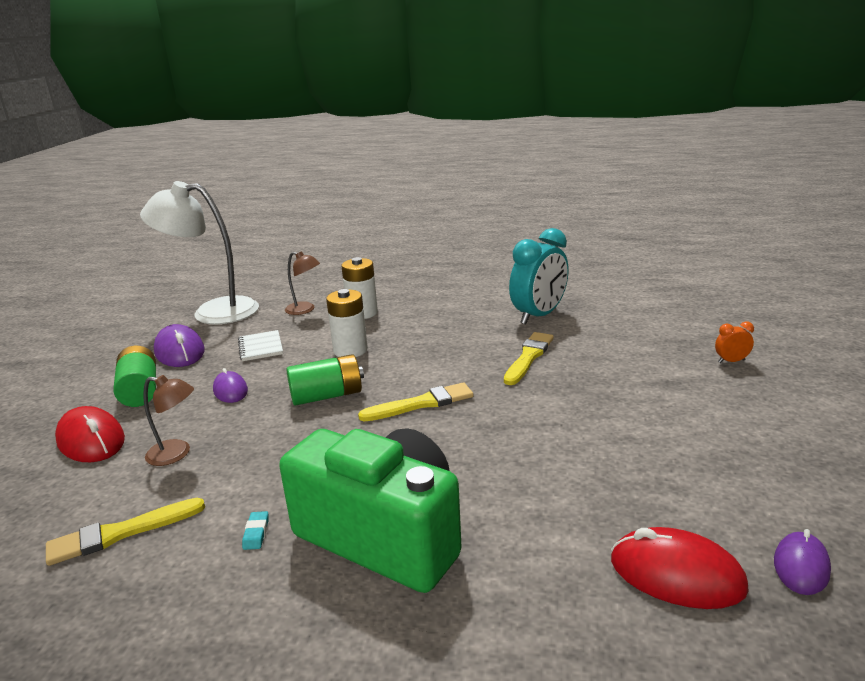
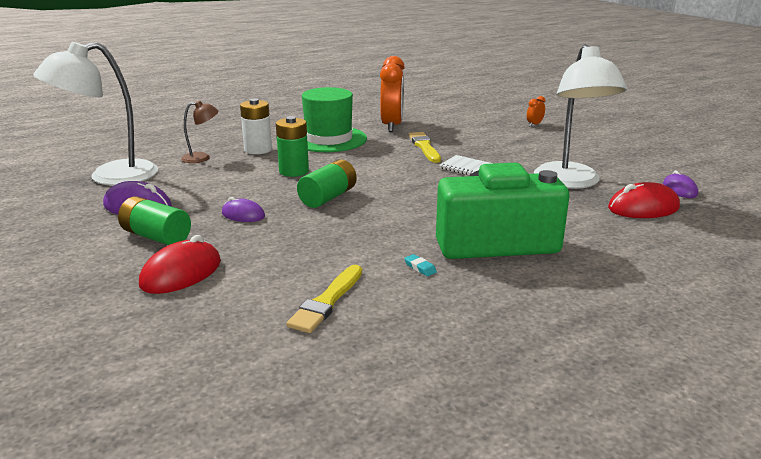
camera: 40 degrees left, 0 degrees up
(91, 440) = (181, 273): red mouse -> red mouse turned 60 degrees counterclockwise
(176, 454) = (277, 256): brown lamp -> none
(261, 347) = (212, 186): white notebook -> white notebook (466, 168)
(350, 350) = (294, 171): white battery -> green battery
(421, 404) = (401, 184): yellow brush -> none
(445, 317) = (328, 139): none -> green hat
(538, 316) = (392, 126): turquoise clock -> orange clock
(632, 479) = (570, 182): none -> white lamp

